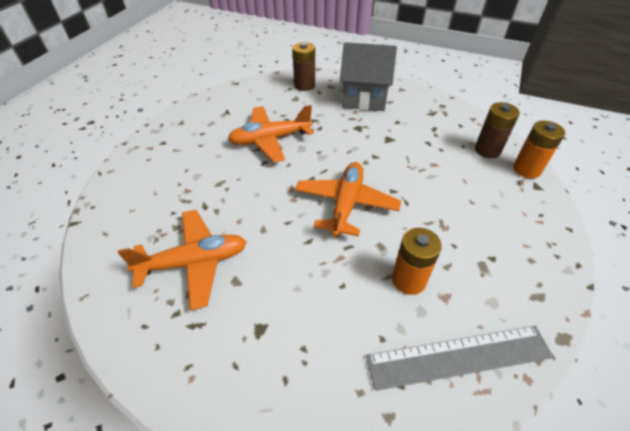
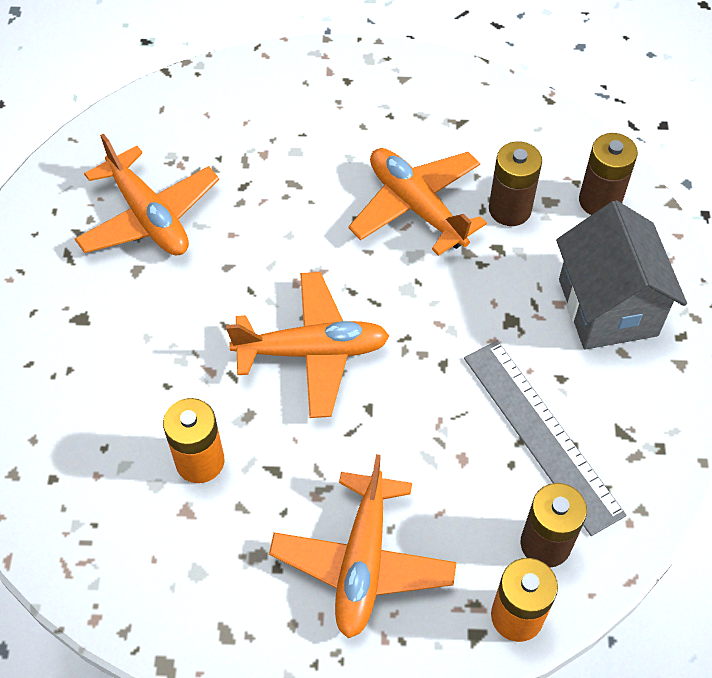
camera: 70 degrees right, 10 degrees up
(292, 111) = (510, 209): none -> brown battery
(459, 356) = (103, 537): grey ruler -> grey ruler (542, 434)
(492, 218) = (363, 562): none -> orange plane

